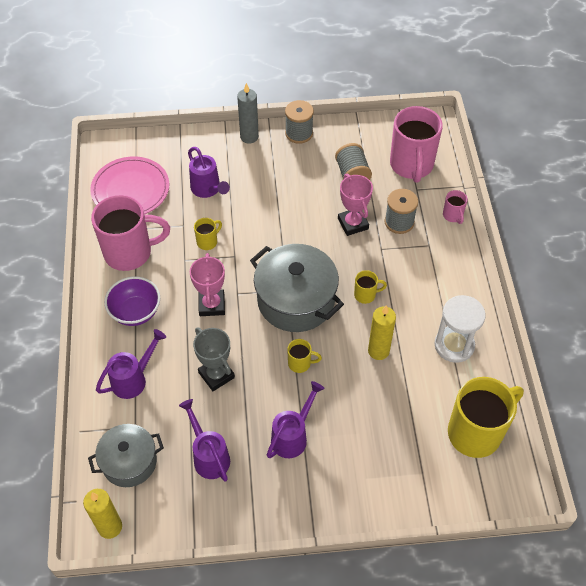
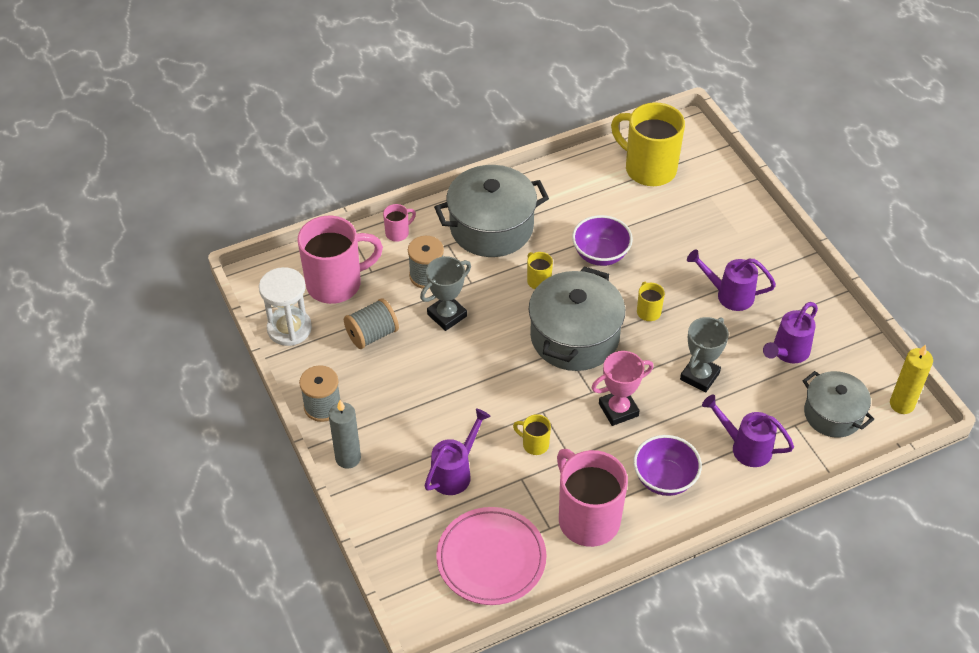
camera: 110 degrees left, 5 degrees down
(353, 224) = (447, 315): pink trophy -> grey trophy
(378, 351) = (600, 254): yellow candle -> purple bowl
(438, 280) = (491, 227): none -> grey pot
(454, 345) = (564, 200): white hourglass -> white hourglass (289, 328)

